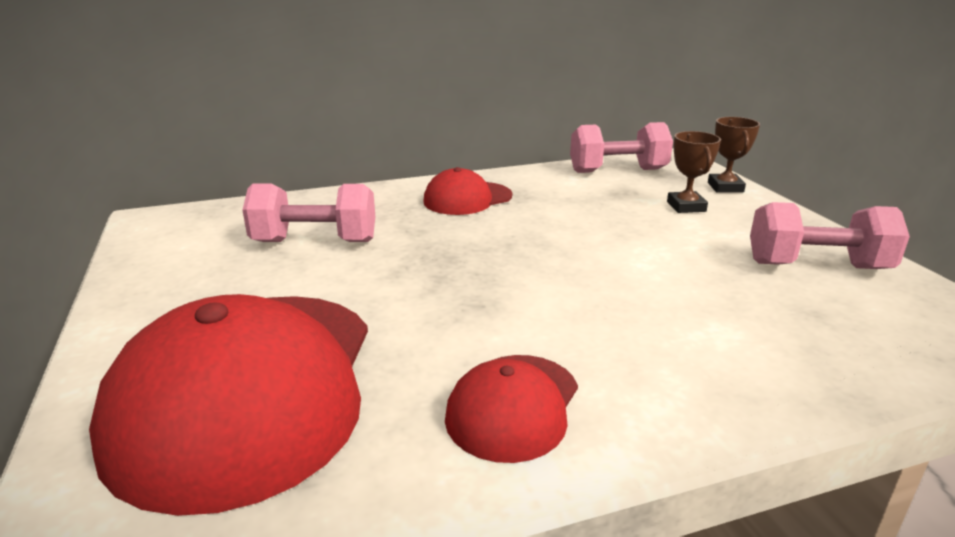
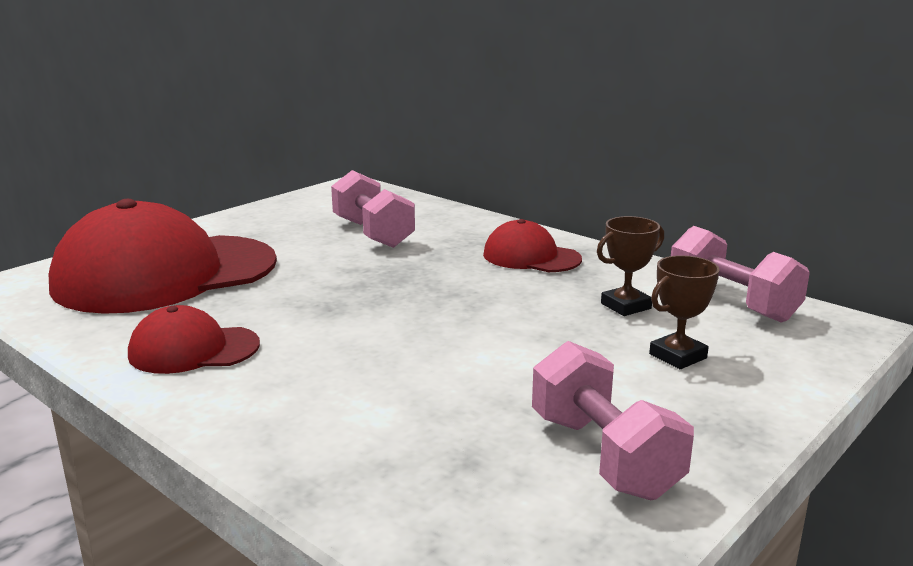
camera: 60 degrees right, 5 degrees down
(725, 187) = (790, 371): brown trophy -> brown trophy (625, 306)

